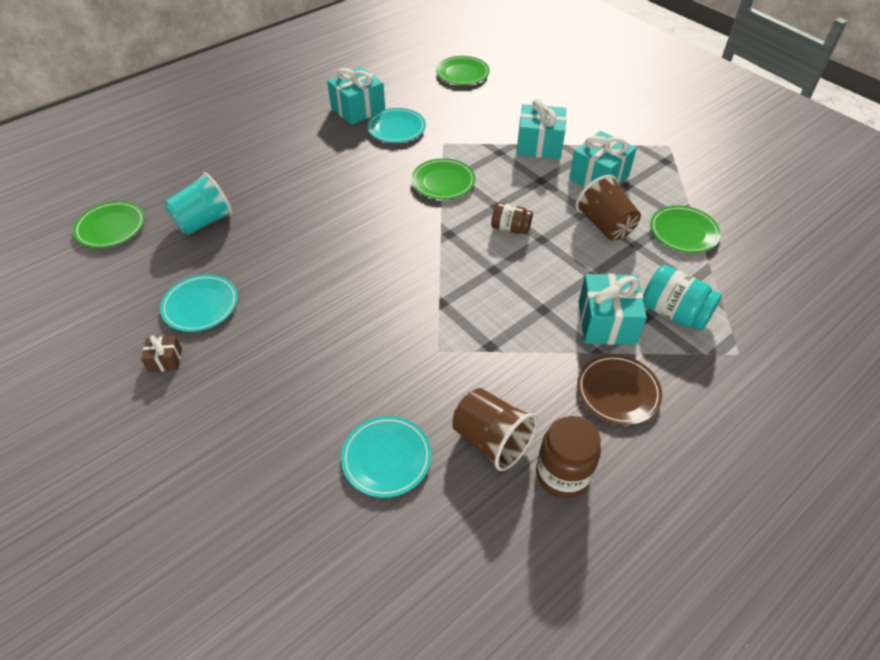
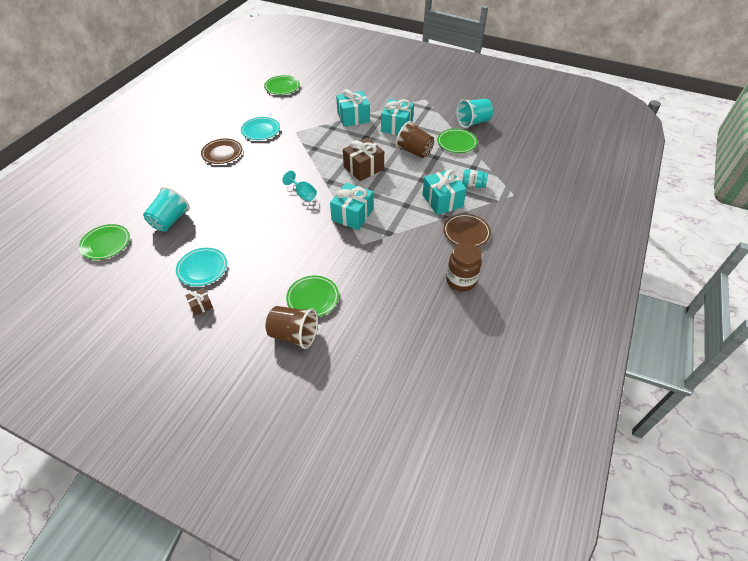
camera: 25 degrees left, 0 degrees up
(326, 147) = (222, 153): none -> brown plate
(358, 109) = (228, 125): turquoise gift -> turquoise gift (352, 215)
(386, 458) = (367, 307): turquoise plate -> none
(399, 241) = (303, 194): none -> turquoise goblet
(443, 182) = (309, 154): green plate -> green plate (313, 298)
(491, 440) = (416, 278): brown cup -> brown cup (294, 335)
(510, 228) = (363, 168): brown jar -> brown gift
(674, 313) = (473, 185): turquoise jar -> turquoise jar, size x0.65
(730, 206) = (473, 122): none -> turquoise cup

